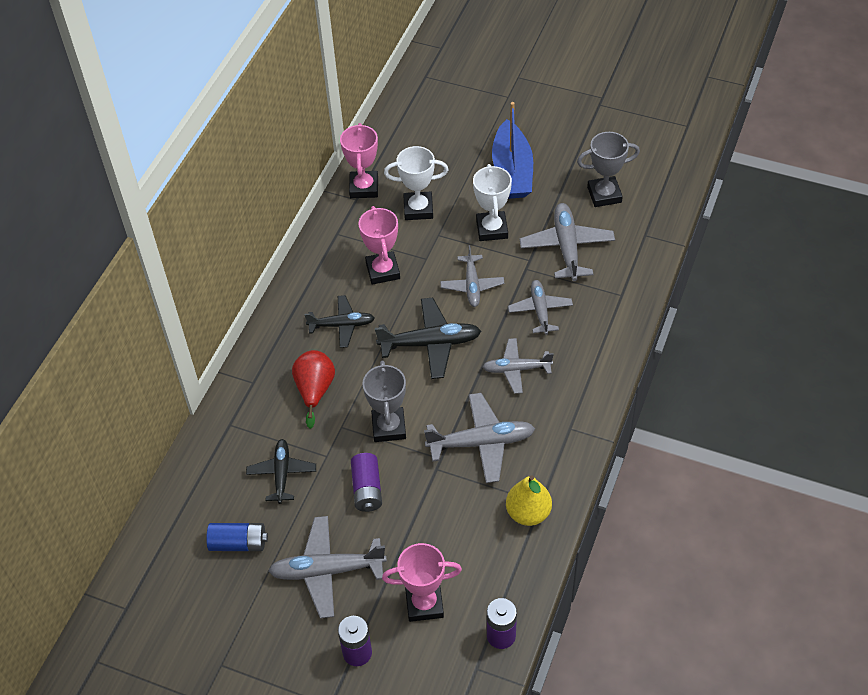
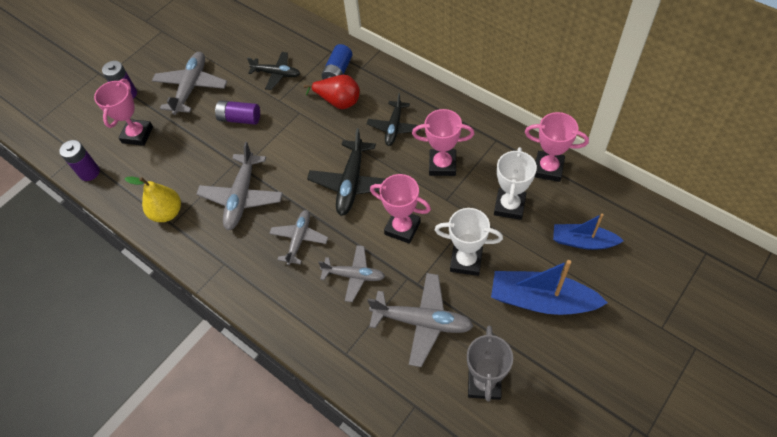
camera: 110 degrees right, 5 degrees up
(238, 543) = (236, 46): blue battery -> blue battery (338, 72)
(389, 427) = (285, 140): grey trophy -> none
(441, 152) = (583, 241): none -> blue boat
(472, 285) = (402, 228): grey plane -> pink trophy

